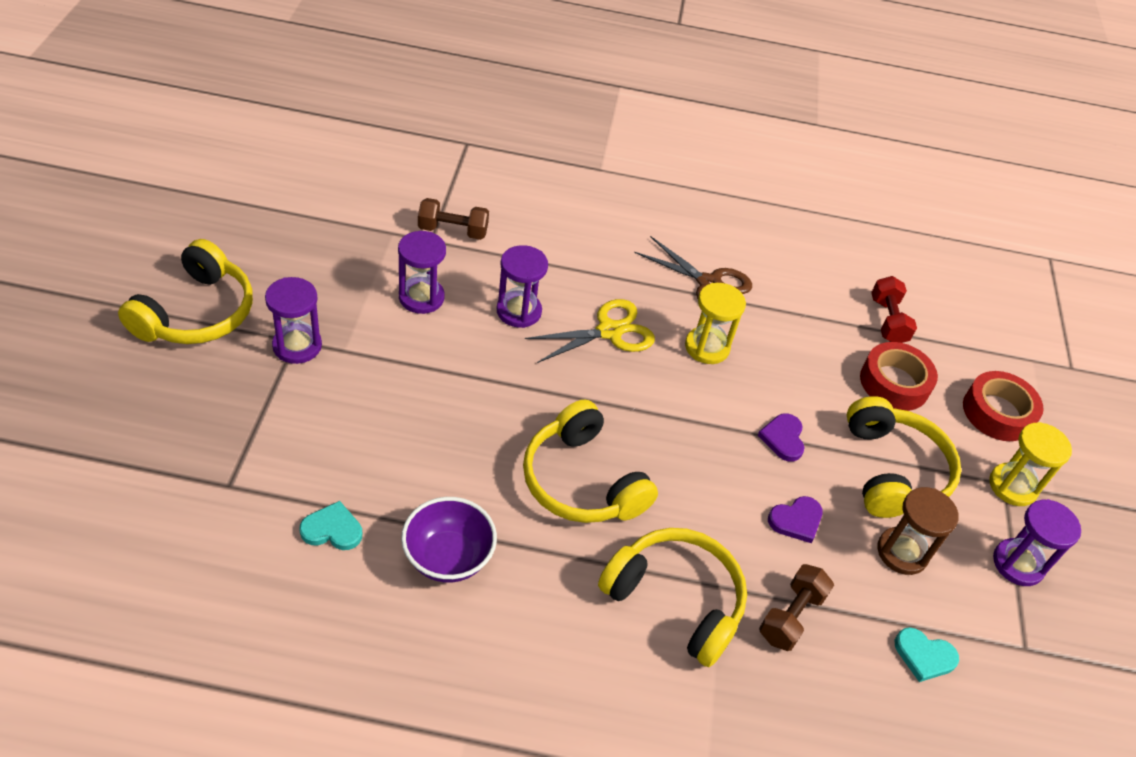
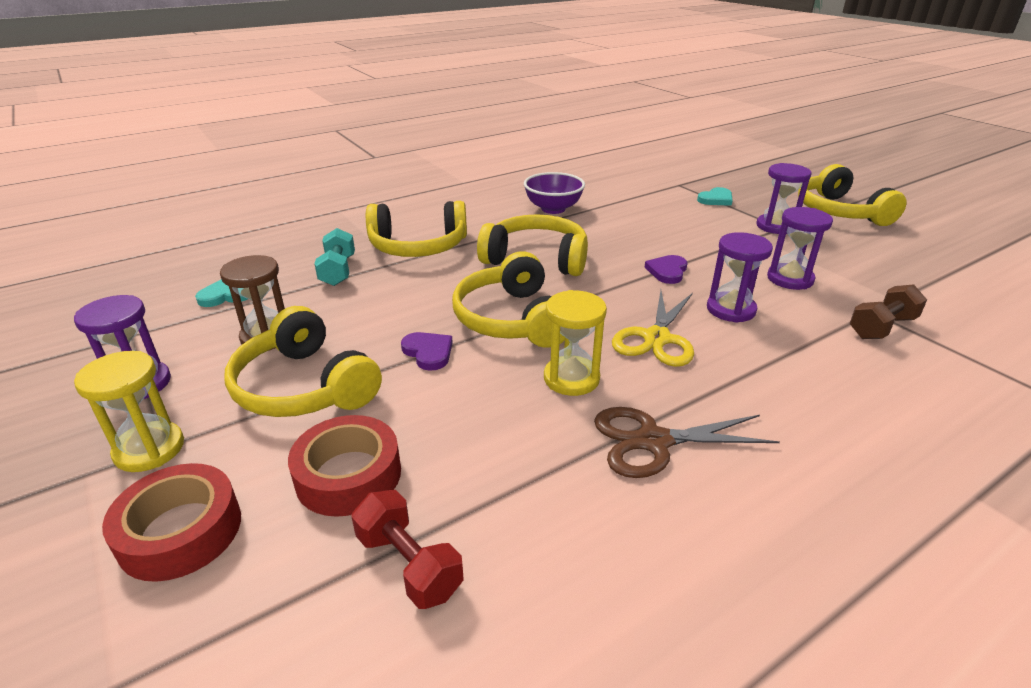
camera: 145 degrees right, 15 degrees down
(332, 529) = (615, 194): turquoise heart -> turquoise heart (716, 199)
(689, 424) = (512, 319): none -> yellow headphones
(791, 616) = (338, 271): brown dumbbell -> turquoise dumbbell
(796, 520) = (372, 311): purple heart -> purple heart (667, 271)

